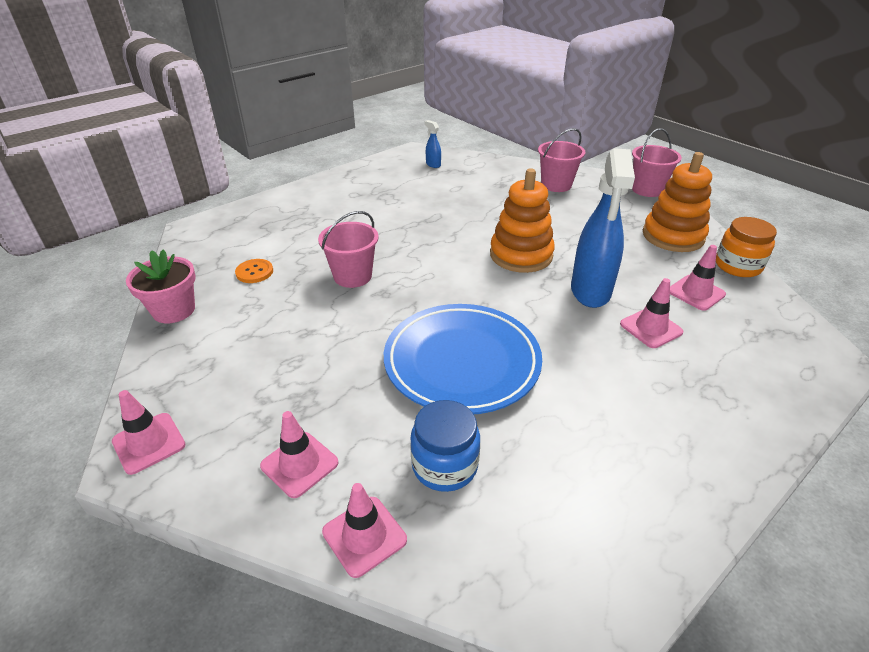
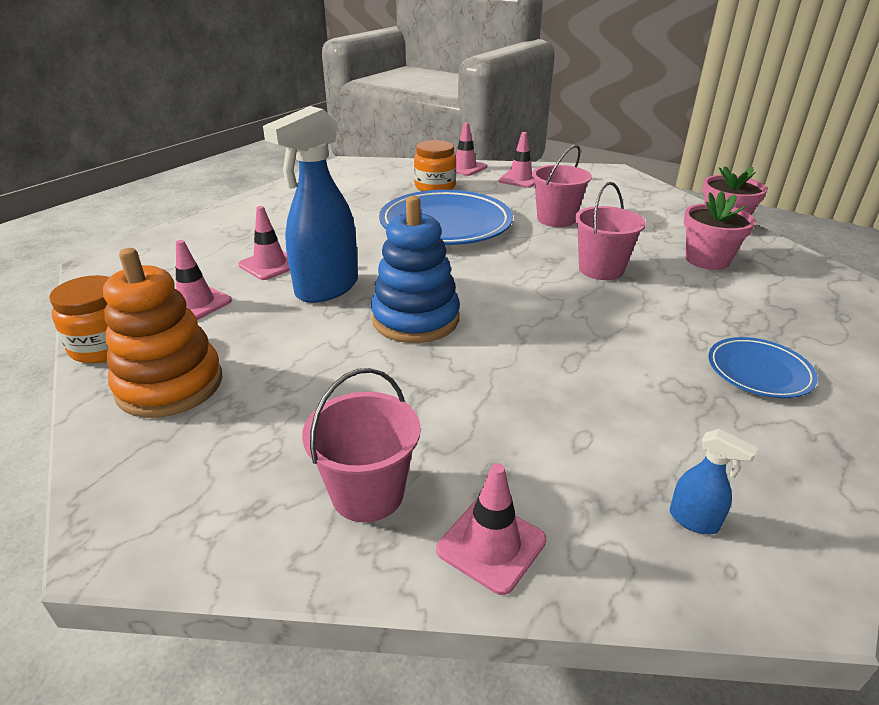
camera: 165 degrees right, 5 degrees down
(149, 443) = (616, 176): pink traffic cone -> pink traffic cone (491, 545)
(254, 272) = (707, 260): orange button -> pink flower pot
(338, 199) = (759, 372): none -> blue plate
(444, 465) = (435, 187): blue jar -> orange jar
(521, 255) = (415, 319): orange stacking toy -> blue stacking toy
(590, 291) = (326, 289): blue spray bottle -> blue spray bottle turned 135 degrees counterclockwise
(647, 189) = (144, 517): pink bucket -> pink bucket (556, 219)

